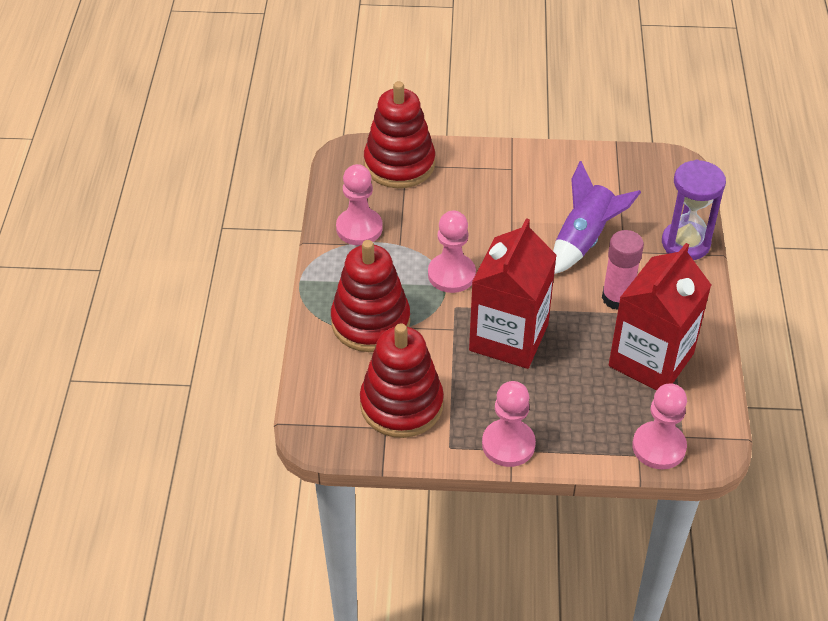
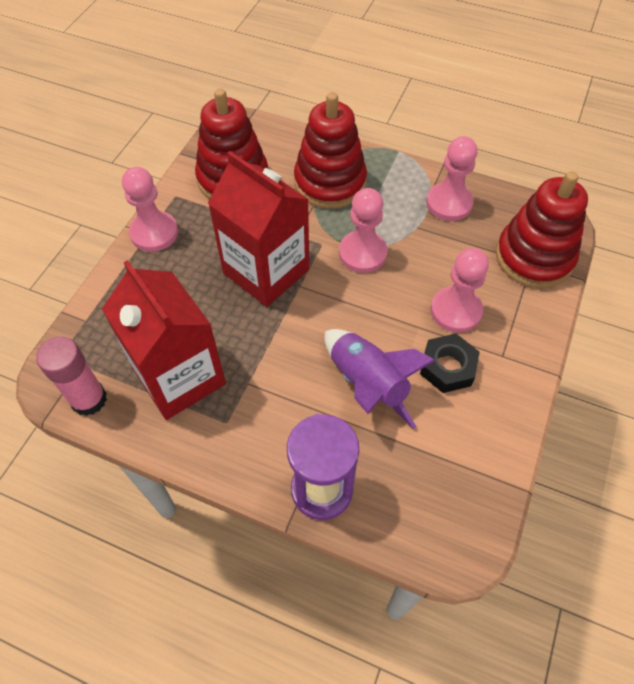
camera: 110 degrees right, 10 degrees up
(541, 197) = (447, 367): none -> black nut
(617, 298) = (272, 381): pink glue stick -> pink glue stick (89, 399)
(659, 447) = (83, 339): pink pawn -> pink pawn (456, 311)

